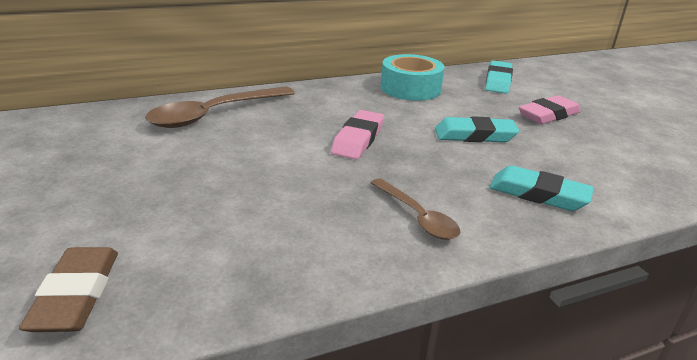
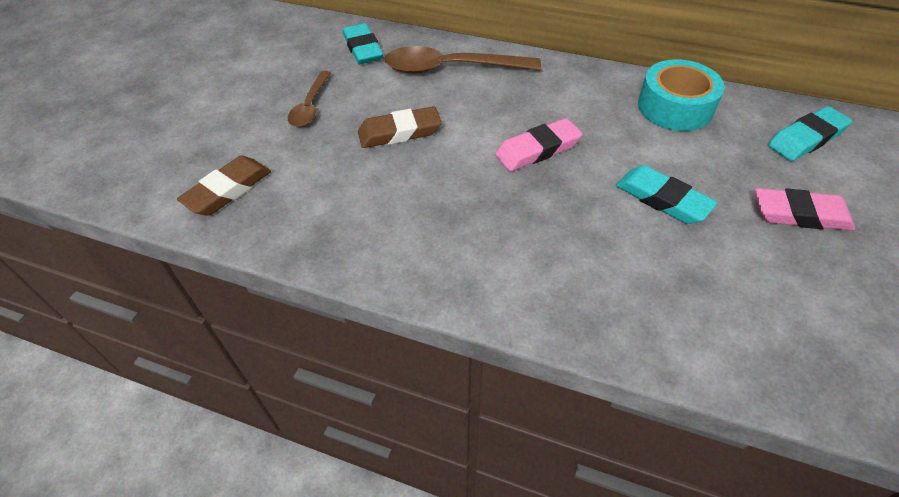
camera: 45 degrees right, 20 degrees up
(225, 169) = (399, 132): none -> brown eraser
(417, 217) = (487, 255): brown spoon -> brown spoon (310, 106)
(538, 194) = (630, 297): turquoise eraser -> turquoise eraser (363, 49)

